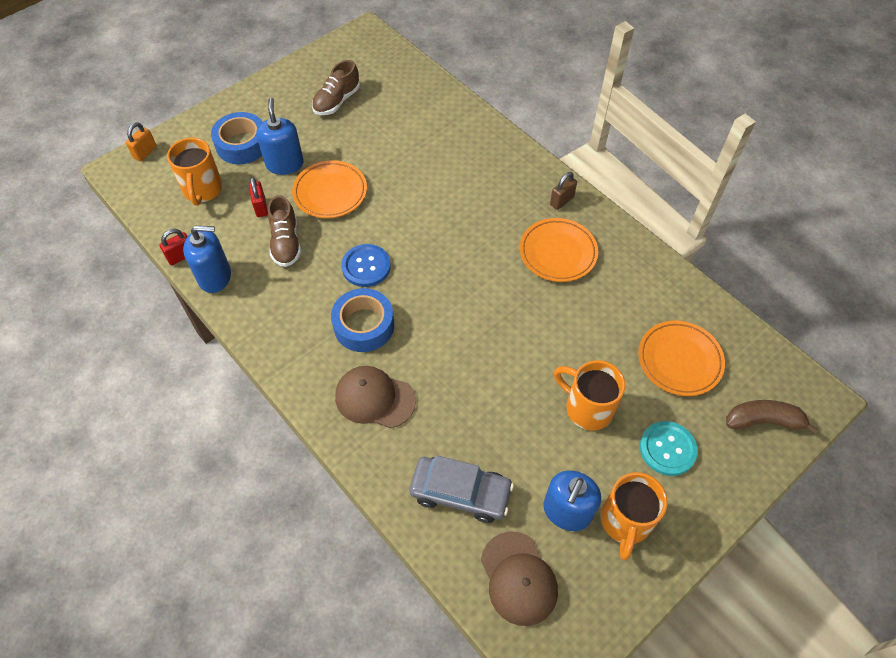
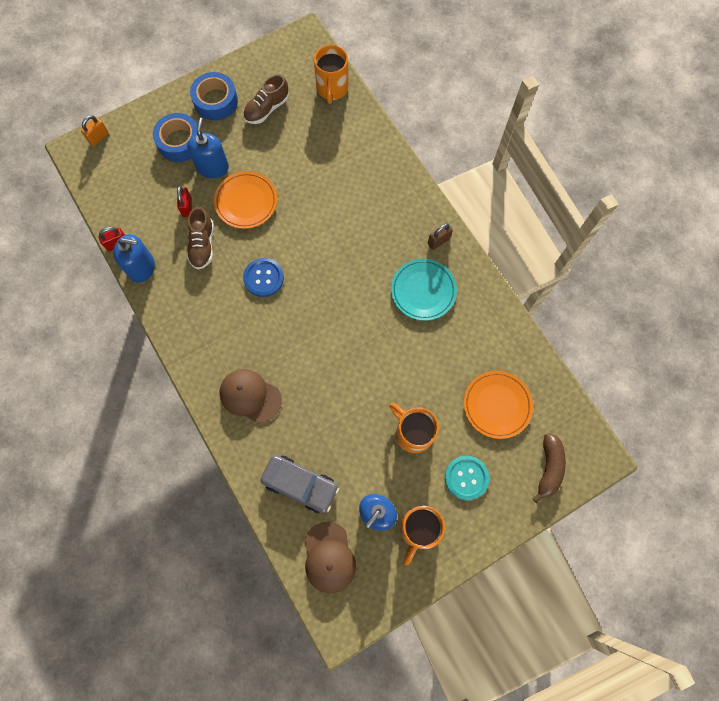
camera: 10 degrees right, 15 degrees up
(203, 190) = (142, 183): orange mug -> orange mug (332, 89)
(364, 325) = (252, 331): blue tape -> blue tape (216, 101)
(558, 253) = (423, 291): orange plate -> turquoise plate
(763, 421) = (548, 468): brown banana -> brown banana turned 90 degrees clockwise

